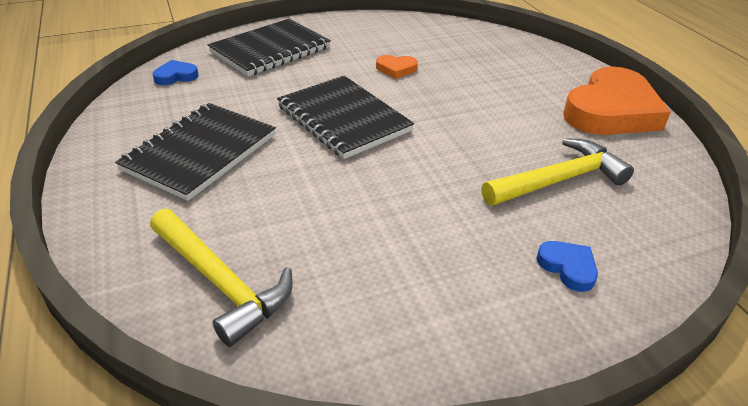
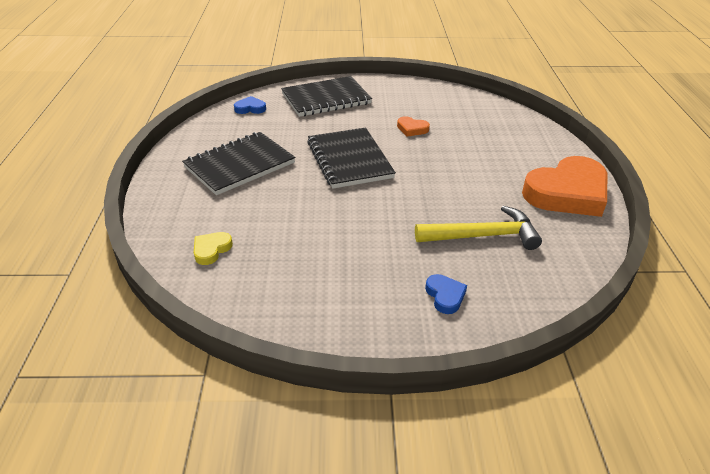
camera: 20 degrees right, 0 degrees up
(221, 283) = (211, 250): yellow hammer -> yellow heart

